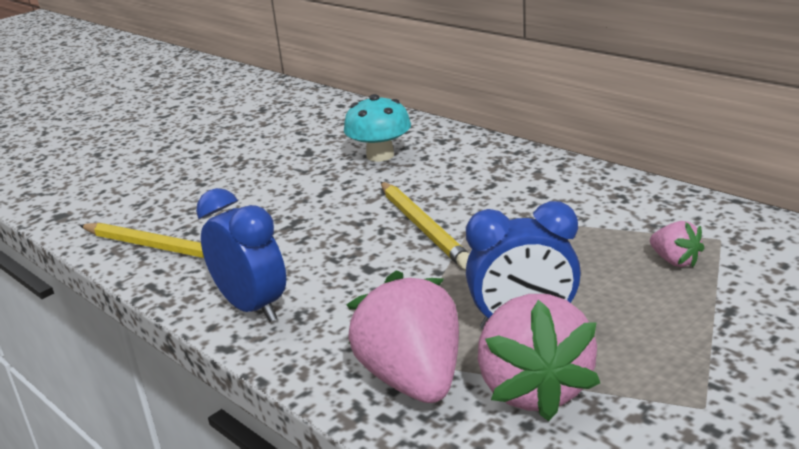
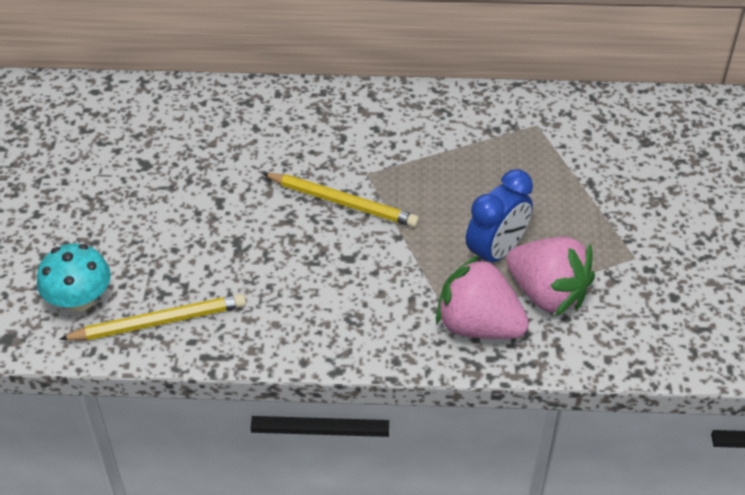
camera: 45 degrees left, 20 degrees up
(252, 308) = (311, 332): blue clock -> none
(380, 155) = (216, 141): turquoise mushroom -> turquoise mushroom (80, 300)
(675, 261) = (529, 157): pink strawberry -> none

